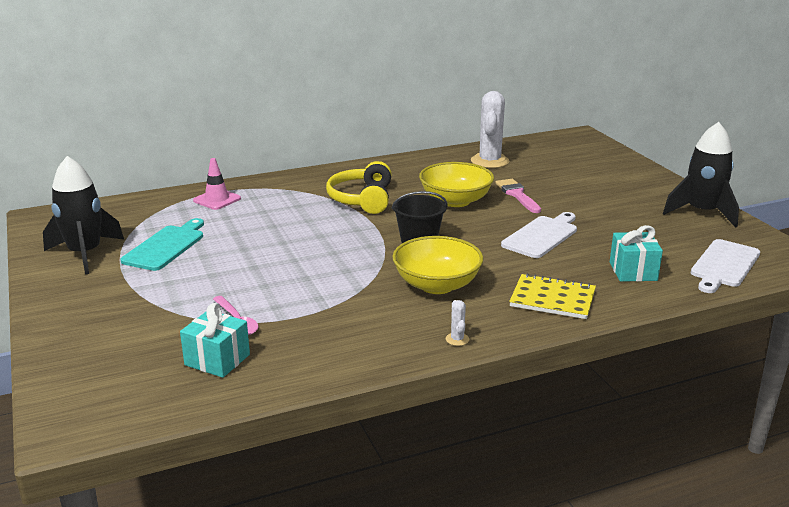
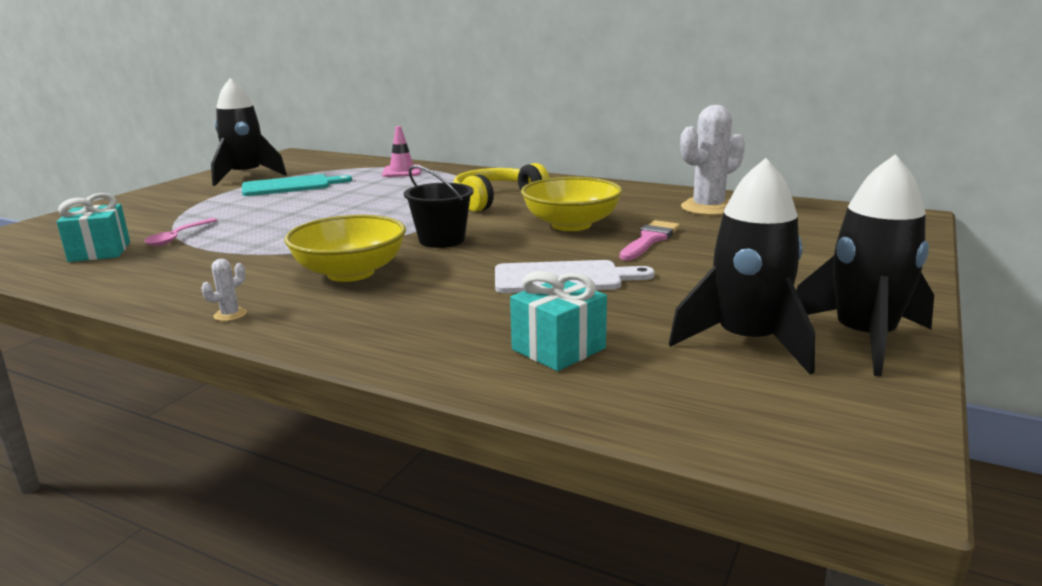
camera: 50 degrees right, 5 degrees down
(552, 299) = (398, 328): yellow notebook -> none
(677, 233) = (747, 342): none -> black rocket
(724, 265) = (707, 404): white cutting board -> none

